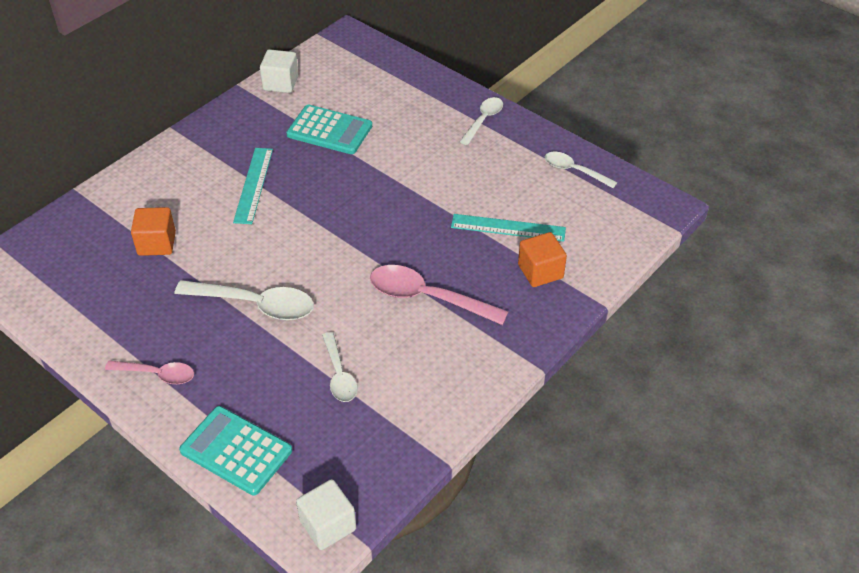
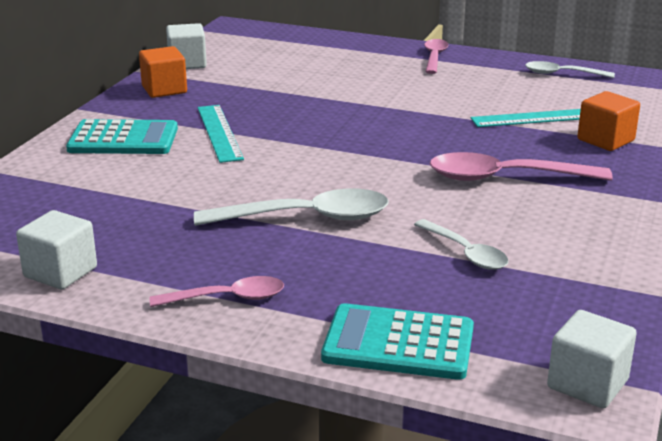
camera: 20 degrees left, 20 degrees down
(70, 317) = (60, 272): none -> white cube
(157, 243) = (134, 193): orange cube -> orange cube (164, 89)
(329, 130) = (274, 85): turquoise calculator -> turquoise calculator (123, 139)
(483, 120) = (434, 57): white spoon -> pink spoon

